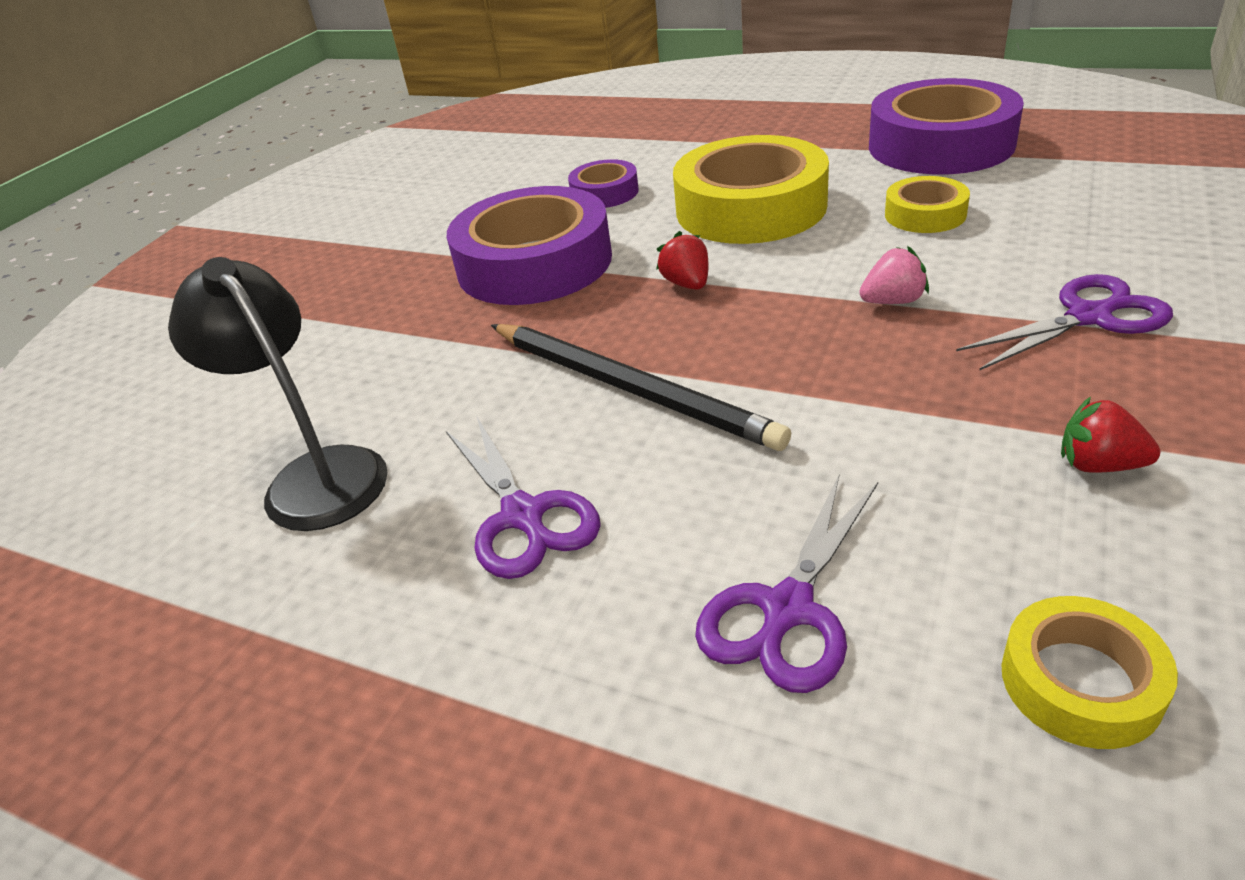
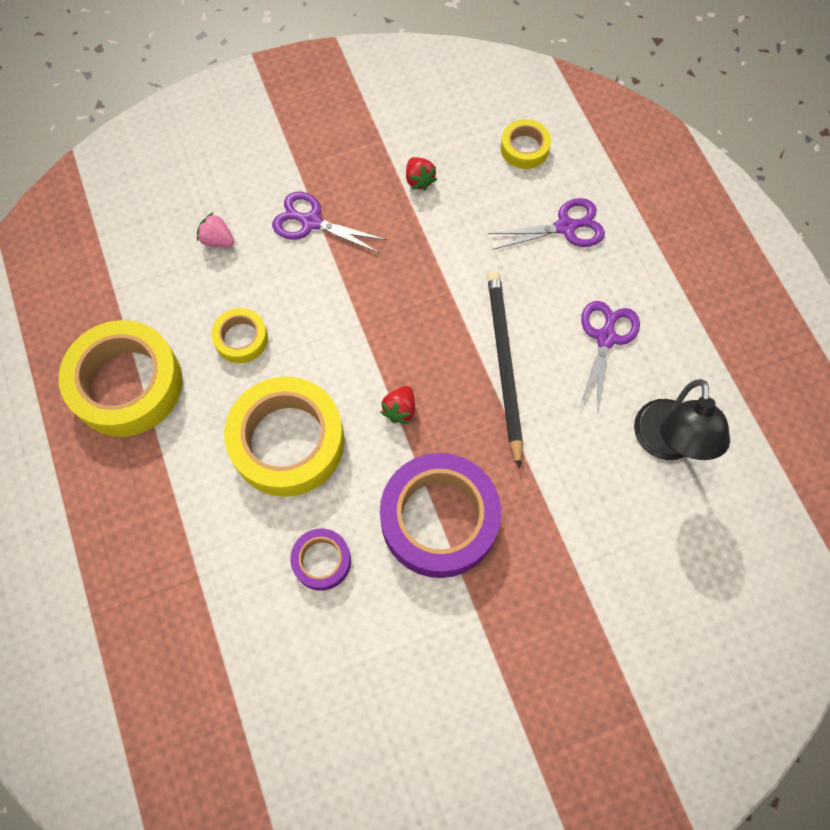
camera: 140 degrees left, 30 degrees up
(893, 301) = (349, 302): pink strawberry -> pink strawberry (217, 240)
(940, 145) = (127, 384): purple tape -> yellow tape

